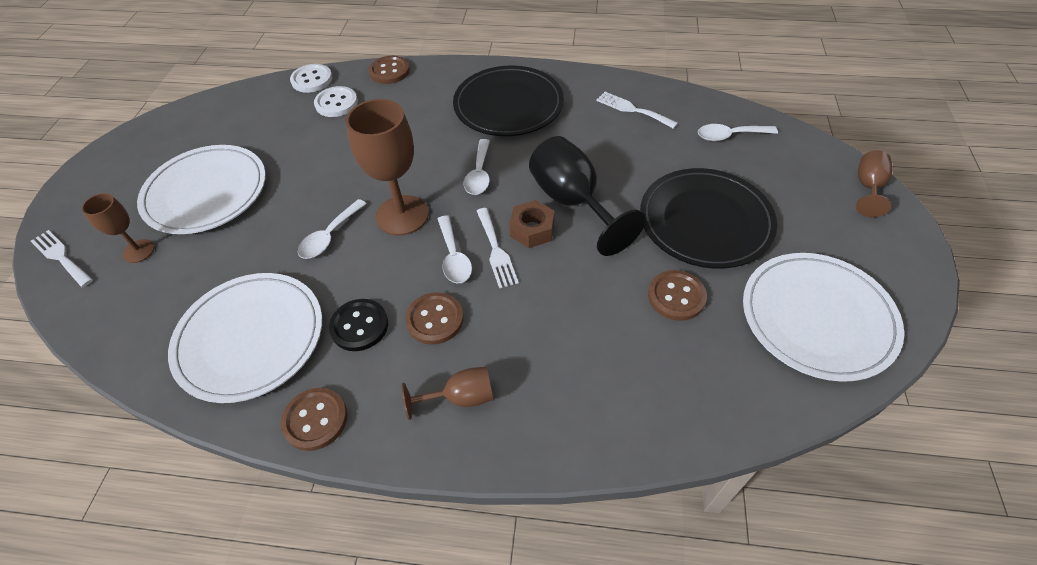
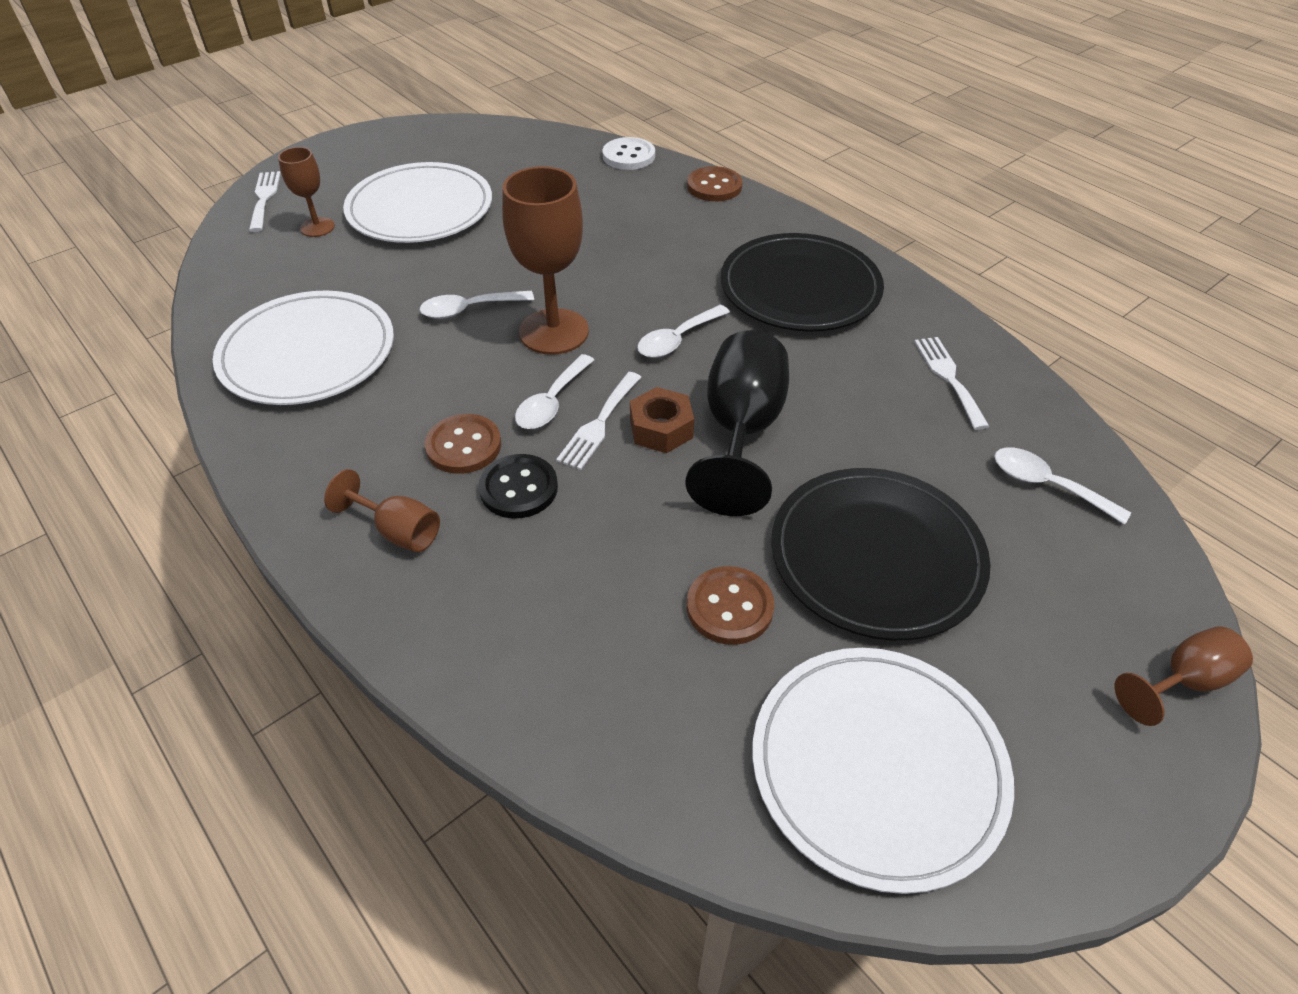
camera: 40 degrees right, 5 degrees down
(315, 420) = (272, 455): brown button -> none
(336, 103) = (624, 190): white button -> none
(359, 326) = (397, 404): black button -> black button (518, 488)

